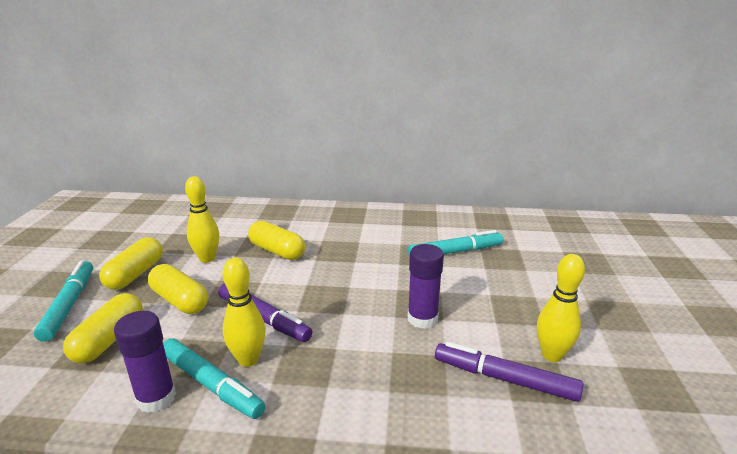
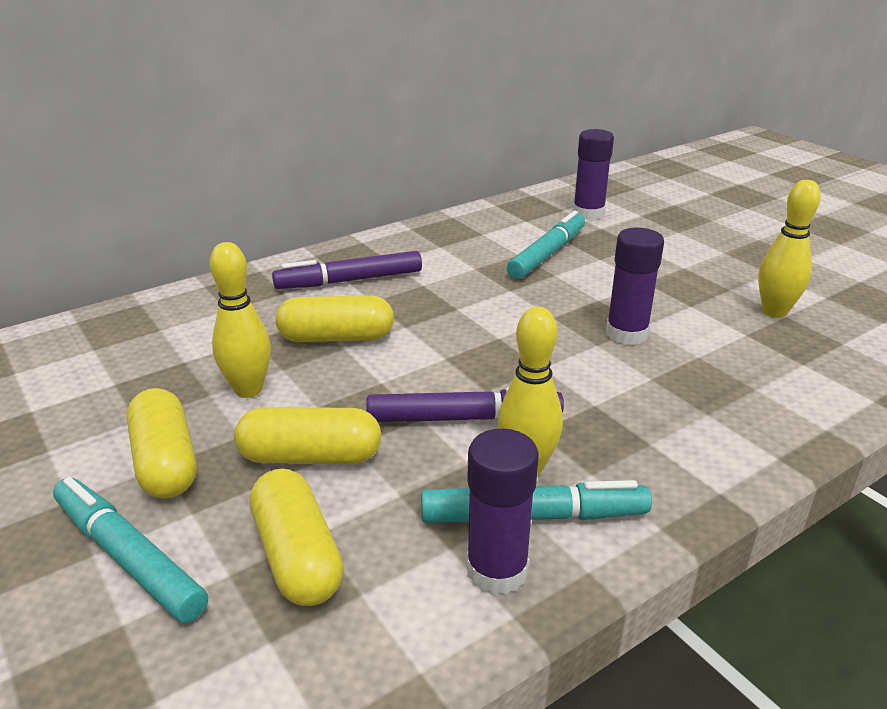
camera: 40 degrees left, 5 degrees up
(505, 379) = (774, 350): purple marker -> purple marker (350, 281)
(525, 237) = (588, 213): none -> purple glue stick

